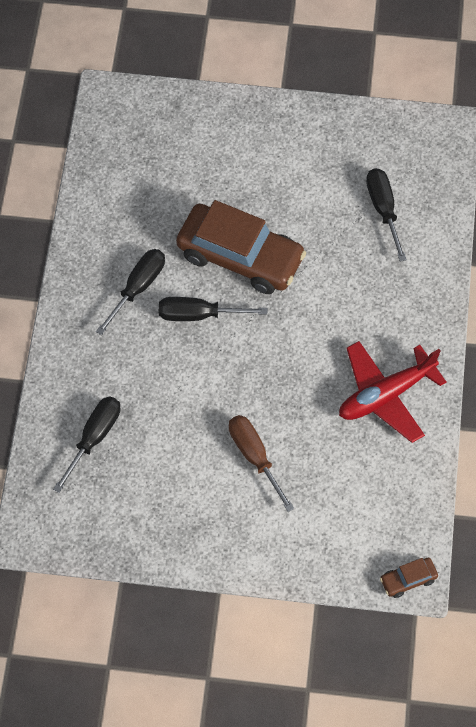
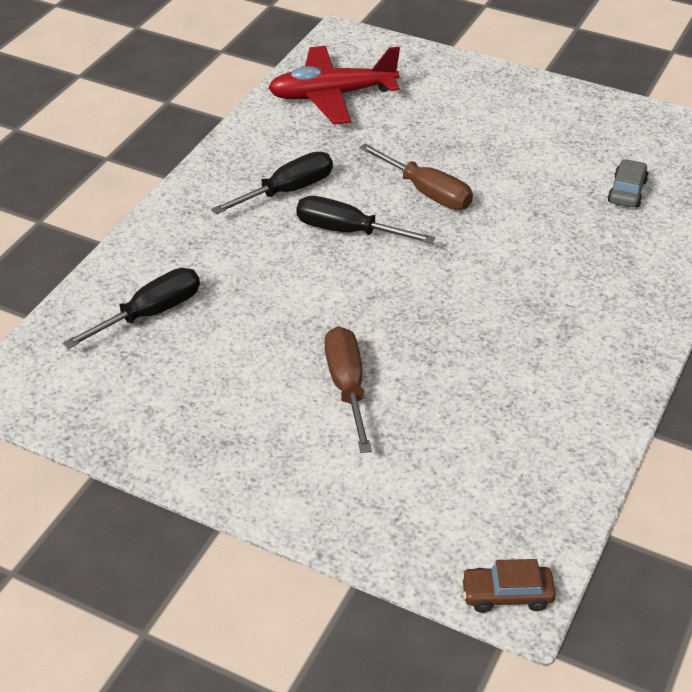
camera: 20 degrees right, 20 degrees down
(240, 256) = (426, 192): brown car -> brown screwdriver
(383, 210) = (627, 191): black screwdriver -> grey car
(386, 395) = (558, 368): red plane -> red plane (332, 96)

